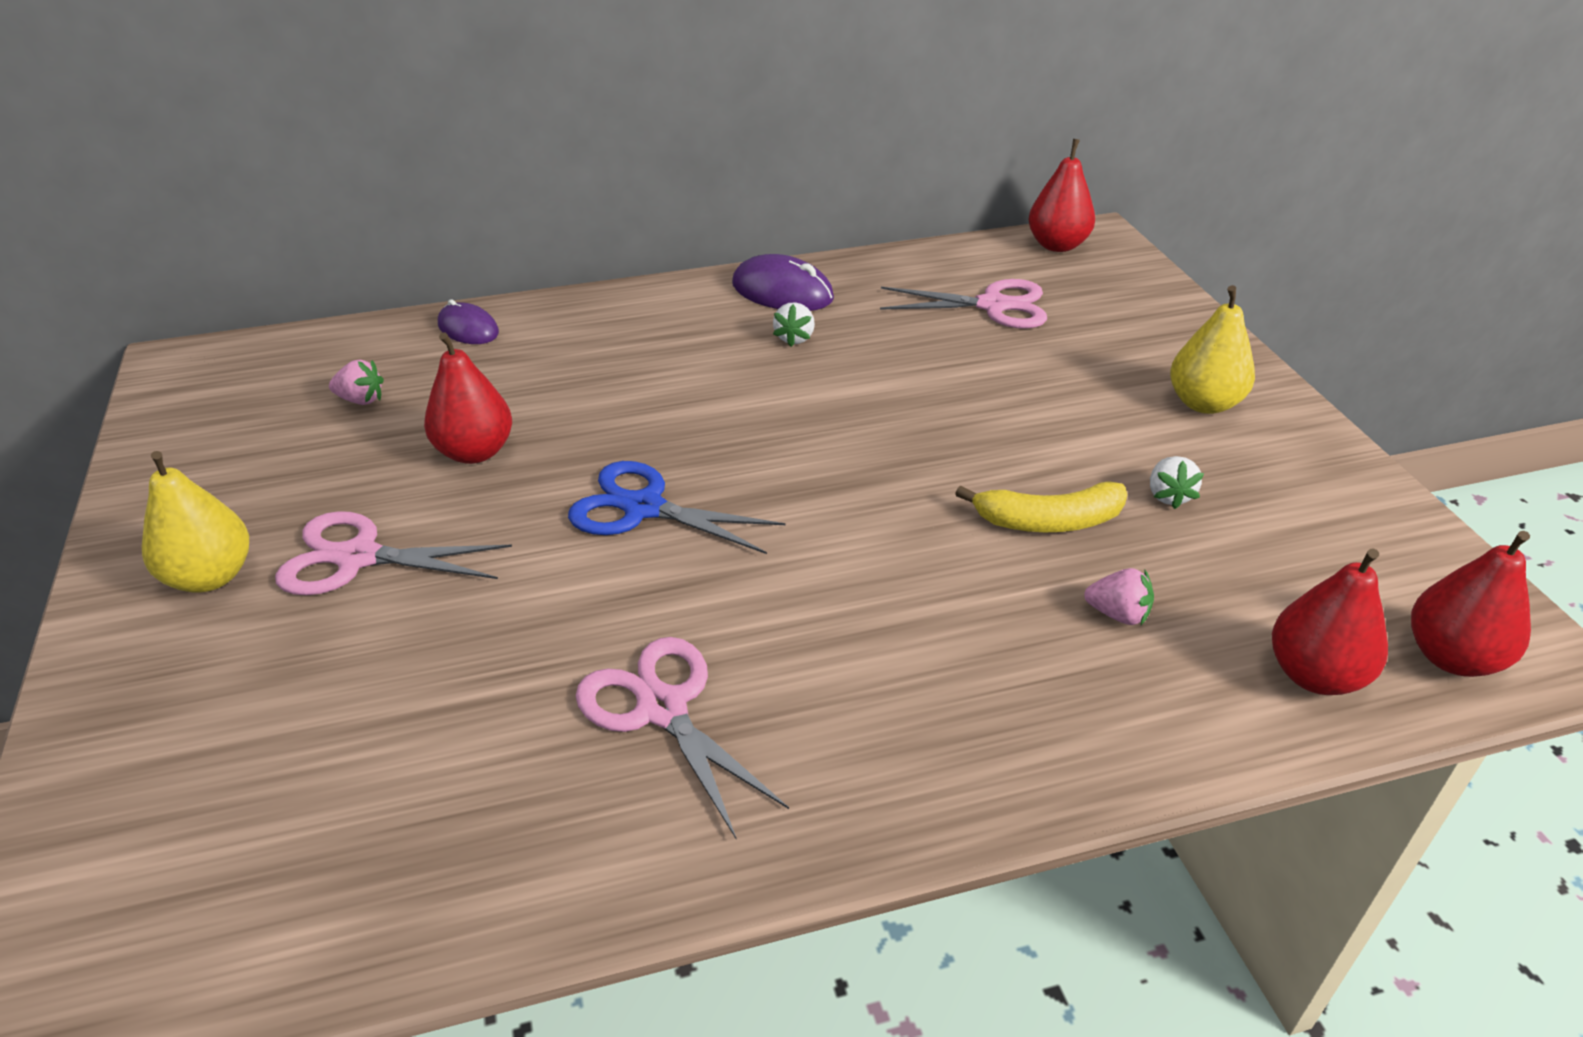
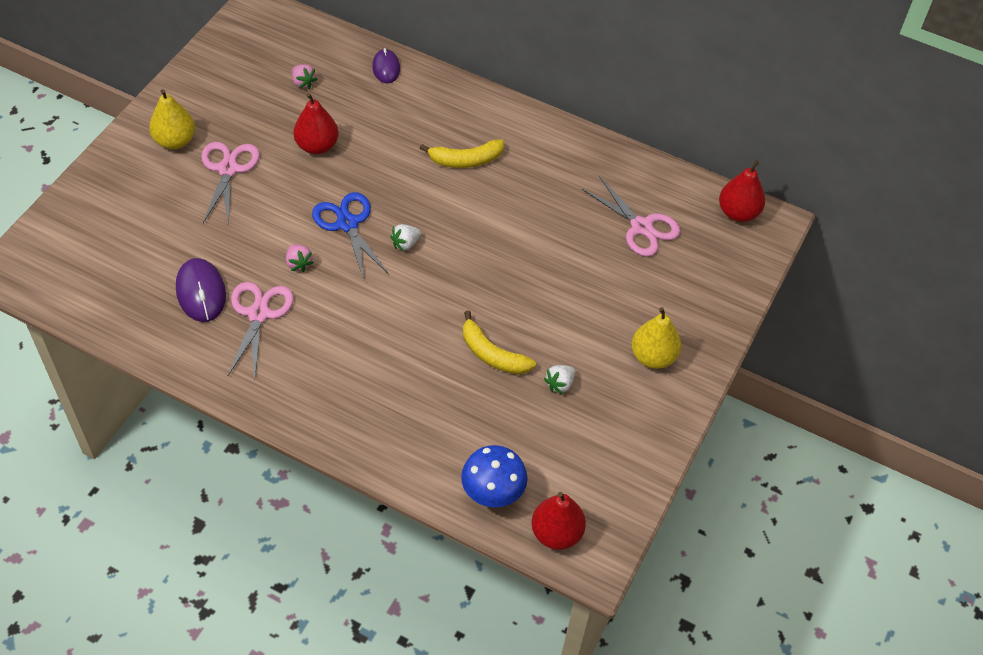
camera: 40 degrees right, 15 degrees up
(358, 558) = (228, 169): pink scissors -> pink scissors turned 45 degrees clockwise
(705, 357) = (465, 160): none -> yellow banana
(782, 291) = (551, 143): purple mouse -> purple mouse (201, 292)
(794, 338) = (519, 178): white strawberry -> white strawberry (405, 244)
(1118, 614) = (458, 411): pink strawberry -> pink strawberry (299, 263)
(1314, 675) = (492, 493): red pear -> blue mushroom

